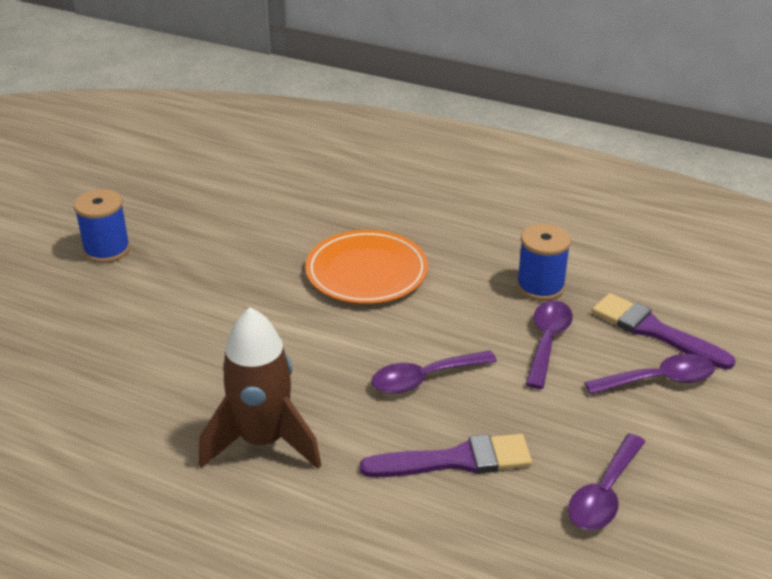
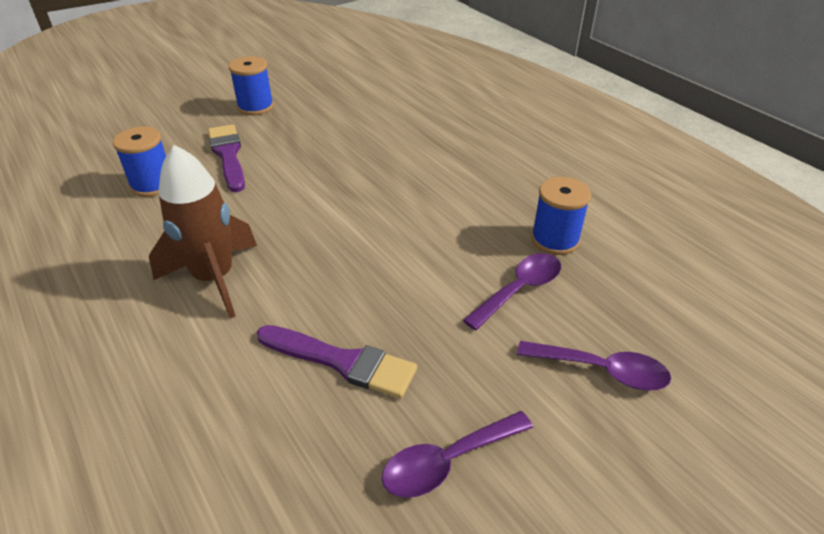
camera: 30 degrees right, 5 degrees up
(83, 377) = (152, 184): none -> blue spool
(366, 272) = (417, 179): orange plate -> none
(425, 378) = (383, 279): purple spoon -> none
(654, 331) = (636, 320): purple brush -> purple brush (228, 155)

